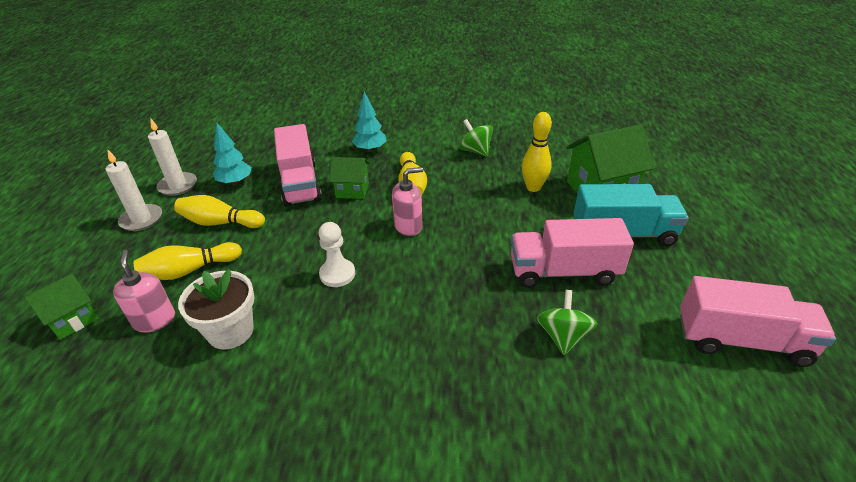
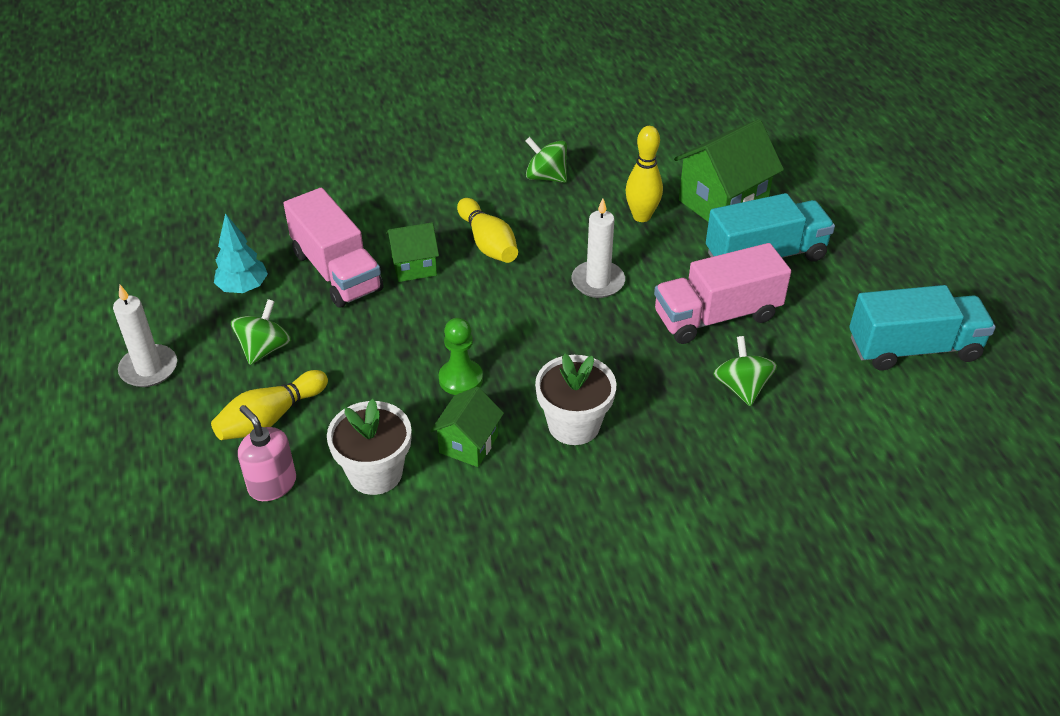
camera: 20 degrees left, 5 degrees up
(73, 319) = (166, 510): green house -> green house (468, 444)
(178, 186) = (162, 310): white candle -> white candle (598, 282)
(220, 223) = (264, 349): yellow bowling pin -> green spinning top
(337, 274) = (460, 379): white pawn -> green pawn
(370, 149) = (403, 201): turquoise tree -> none
(404, 332) = (574, 425): none -> white flower pot
(408, 226) = (513, 300): pink soap dispenser -> none
(742, 340) = (913, 348): pink truck -> turquoise truck

